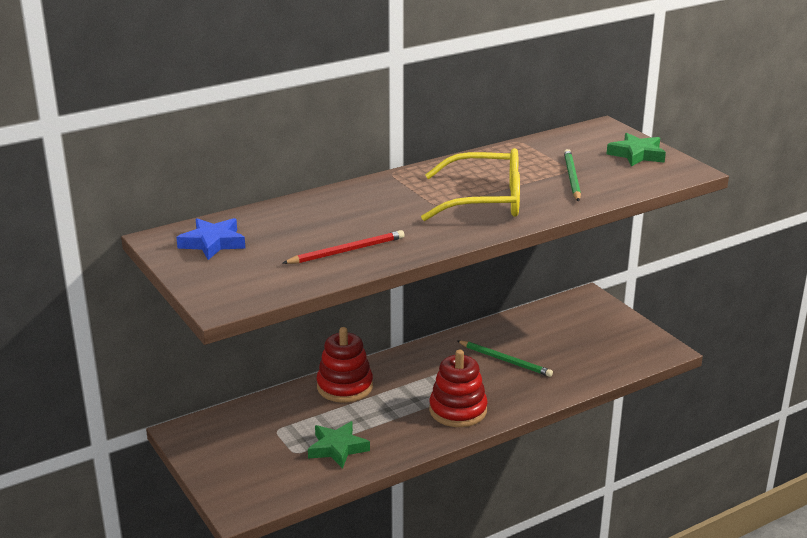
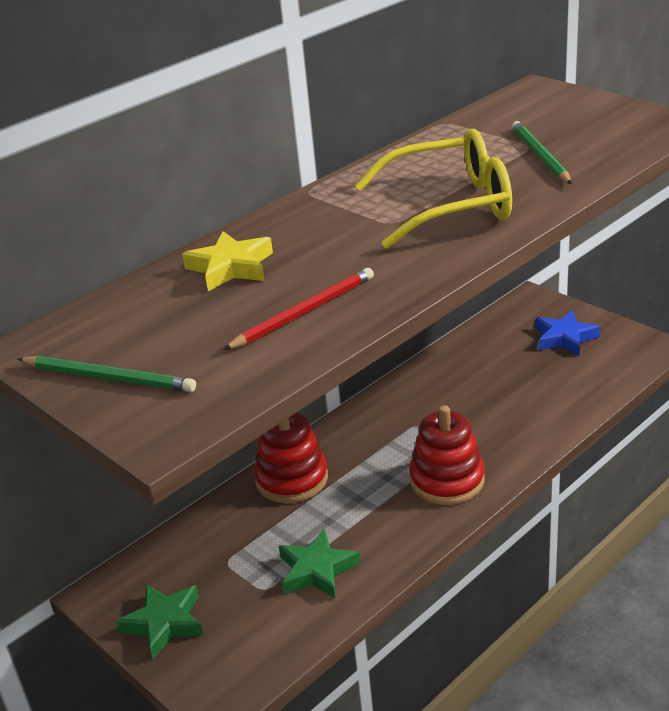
camera: 10 degrees left, 5 degrees up
(213, 243) = (107, 338): blue star -> blue star (565, 338)
(313, 214) = (231, 267): none -> yellow star
(505, 360) = (474, 400): green pencil -> green pencil (109, 378)
(636, 154) = (599, 113): green star -> green star (164, 623)

